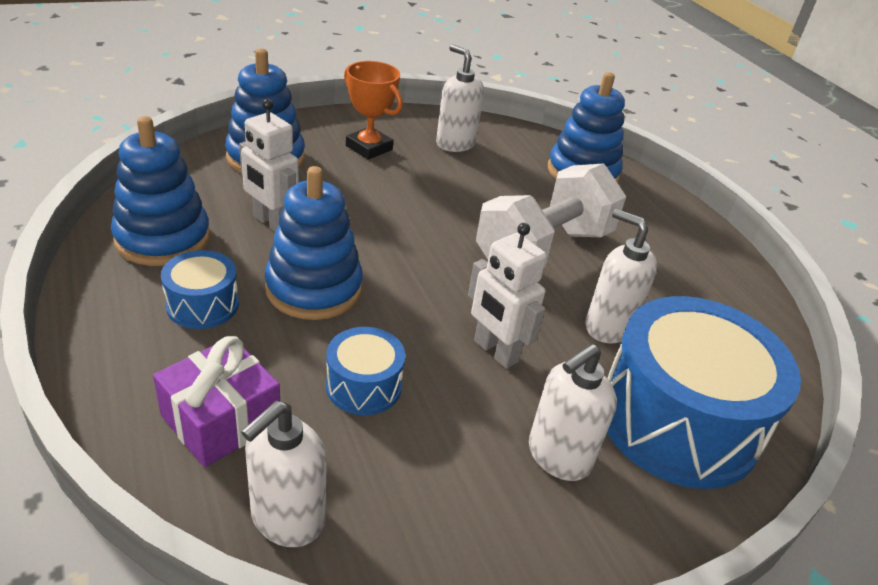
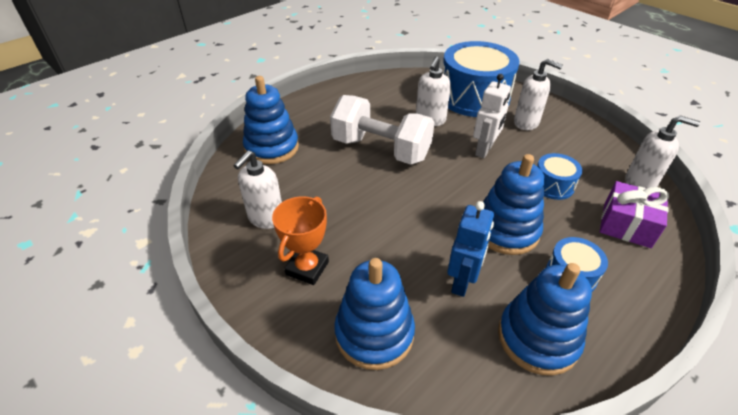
camera: 105 degrees left, 5 degrees up
(271, 223) = (462, 282): white robot -> blue robot

